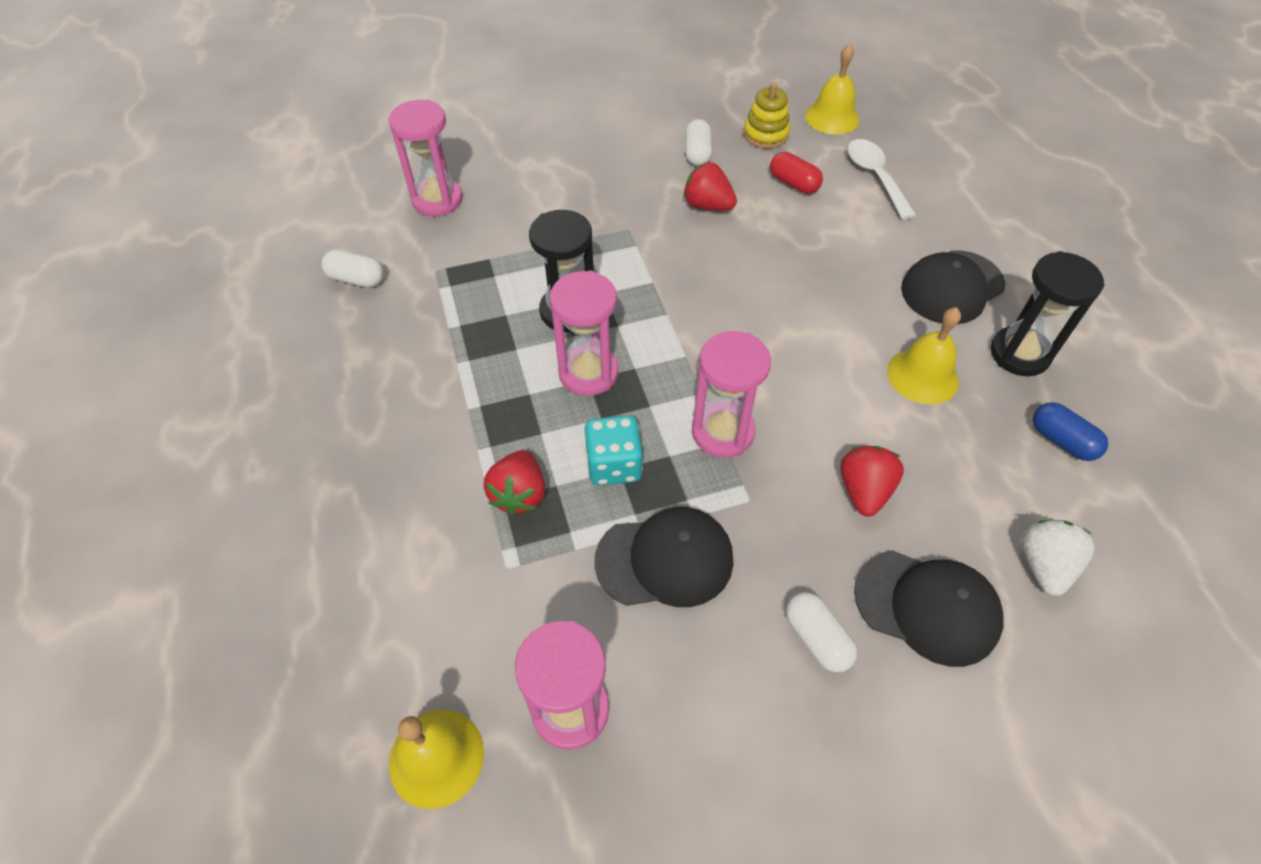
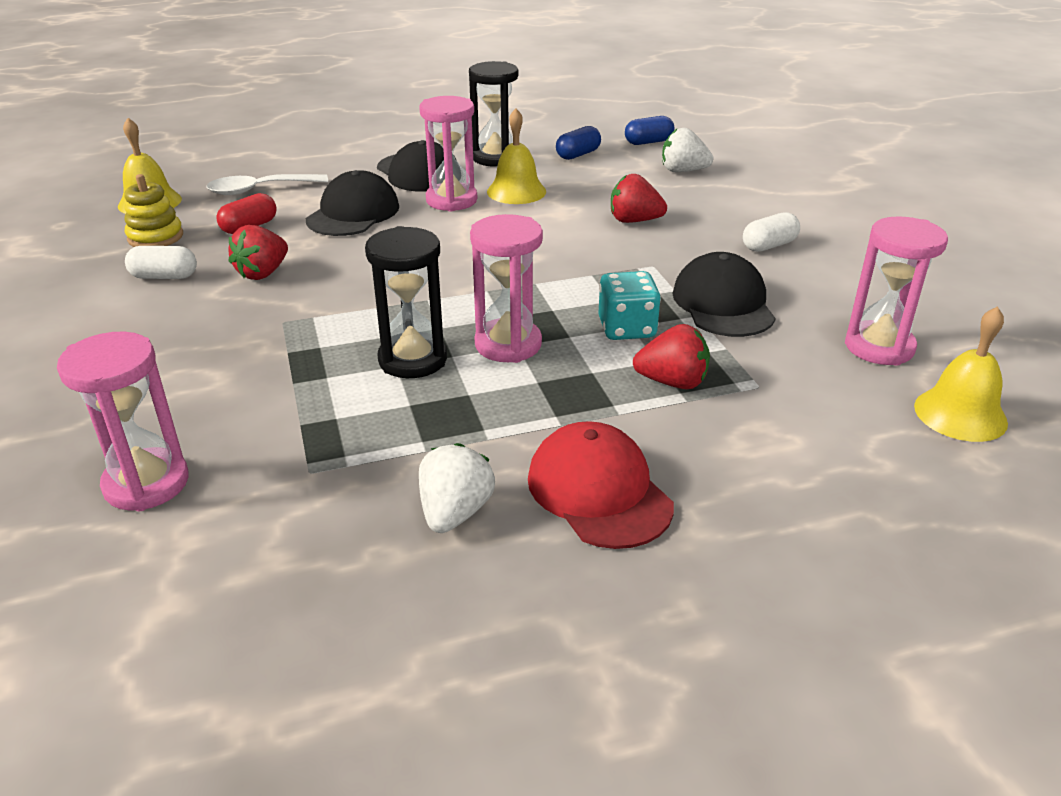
camera: 90 degrees left, 20 degrees down
(357, 279) = (306, 553): white capsule -> none
(377, 347) = (455, 513): none -> white strawberry
(381, 430) = (599, 491): none -> red cap
(722, 432) = (581, 274): pink hourglass -> pink hourglass (451, 200)
(927, 607) = (728, 208): black cap -> black cap (353, 213)
(1144, 531) = (648, 142): none -> blue capsule

